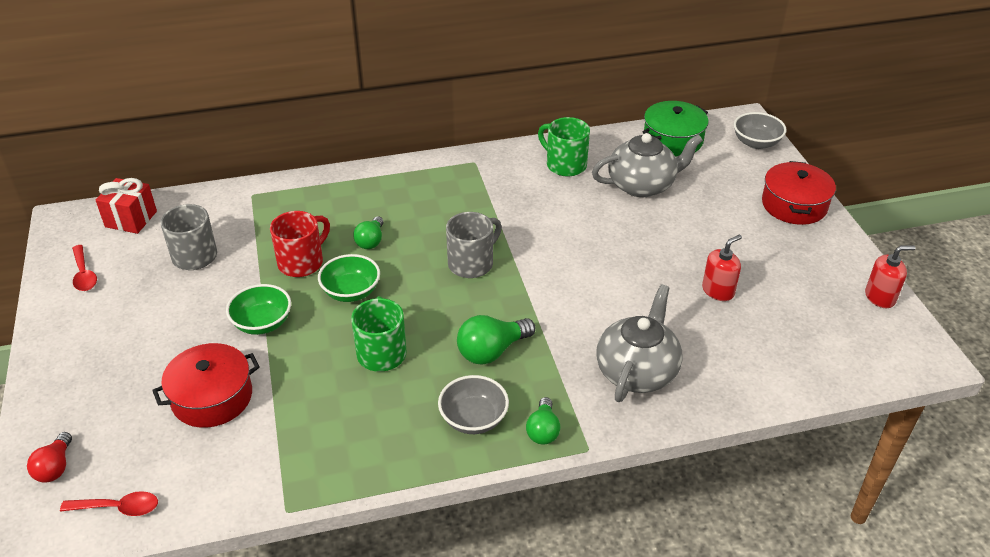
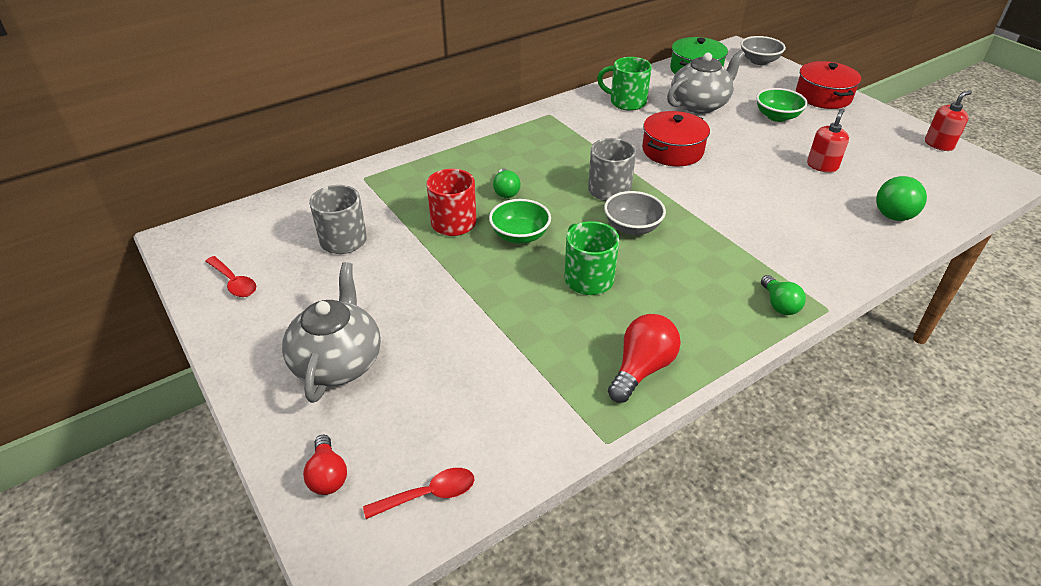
camera: 20 degrees left, 0 degrees up
(131, 219) = (252, 223): red gift -> none
(212, 397) = (452, 359): red pot -> red pot (672, 150)
(262, 323) = (454, 281): green bowl -> green bowl (777, 117)
(365, 454) = (641, 369): none -> red light bulb
(473, 419) = (713, 311): grey bowl -> grey bowl (632, 227)
(492, 351) = (683, 253): green light bulb -> green light bulb (896, 211)
(637, 371) = (813, 238): grey teapot -> grey teapot (338, 362)

